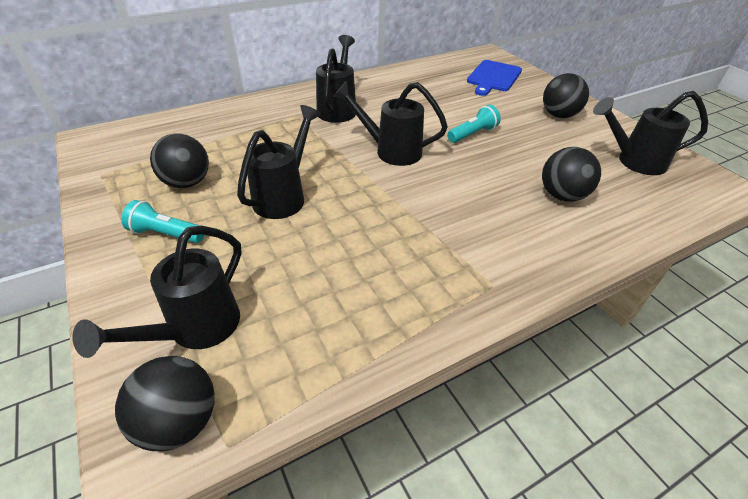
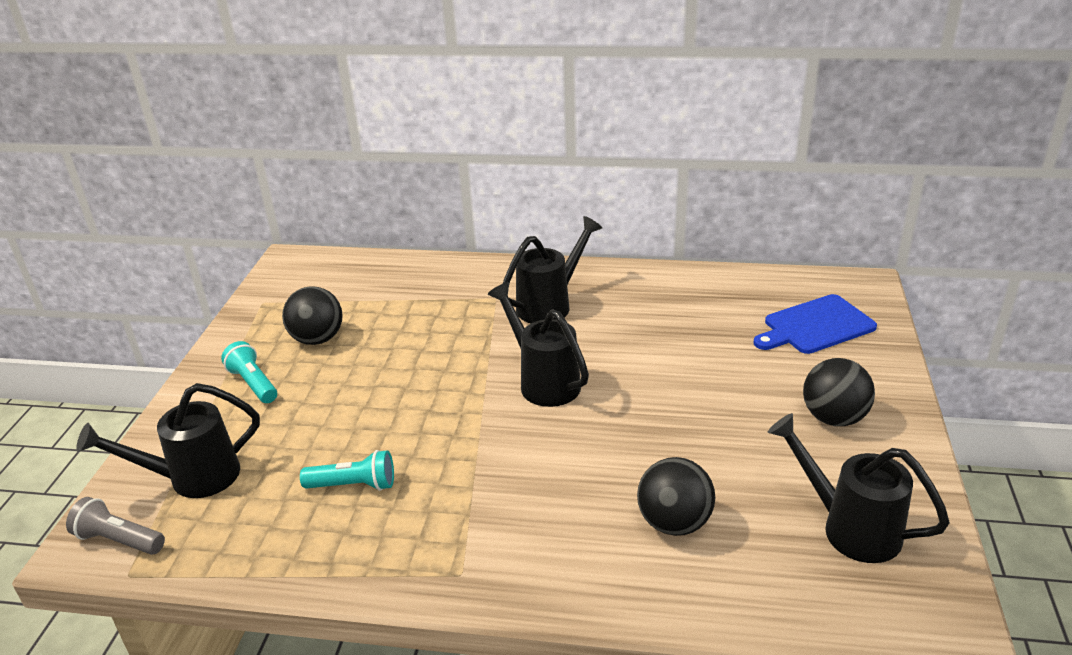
camera: 40 degrees right, 10 degrees down
(179, 421) = (119, 540): black ball -> grey flashlight
(284, 196) = (381, 389): black watering can -> none
(472, 134) = (670, 398): turquoise flashlight -> turquoise flashlight (354, 485)

